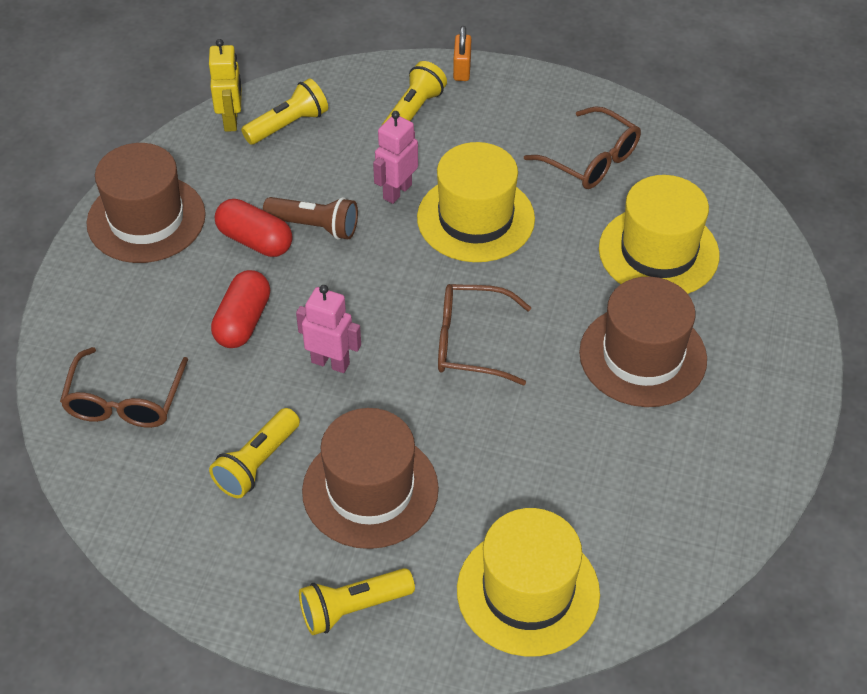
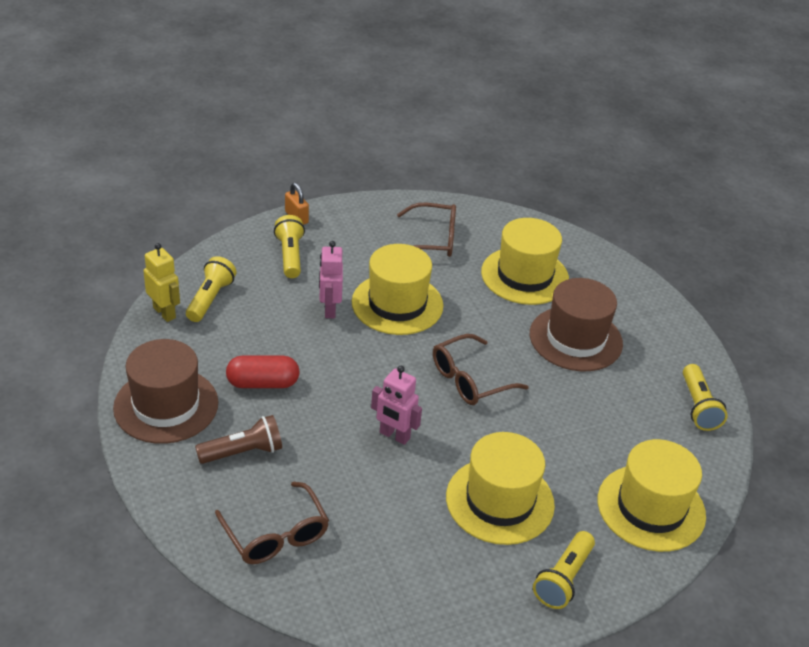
camera: 40 degrees left, 10 degrees down
(243, 321) = (308, 439): red capsule -> none
(257, 463) = (411, 524): yellow flashlight -> yellow flashlight (698, 407)
(315, 226) = (296, 355): brown flashlight -> brown flashlight (243, 452)
(330, 362) = (394, 436): pink robot -> pink robot turned 135 degrees counterclockwise
(370, 490) = (500, 501): brown hat -> yellow hat

